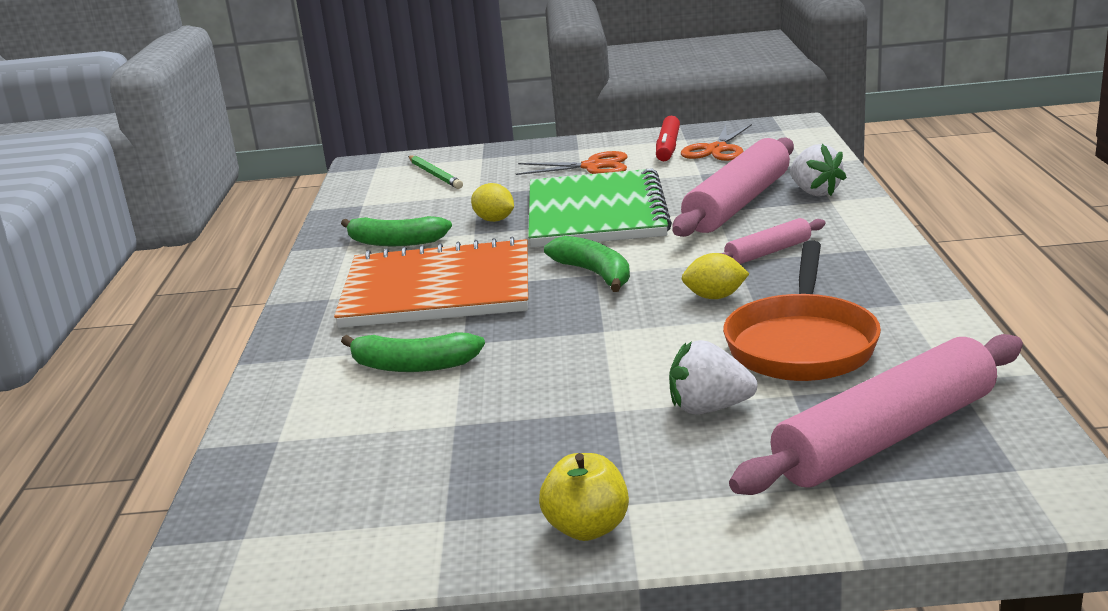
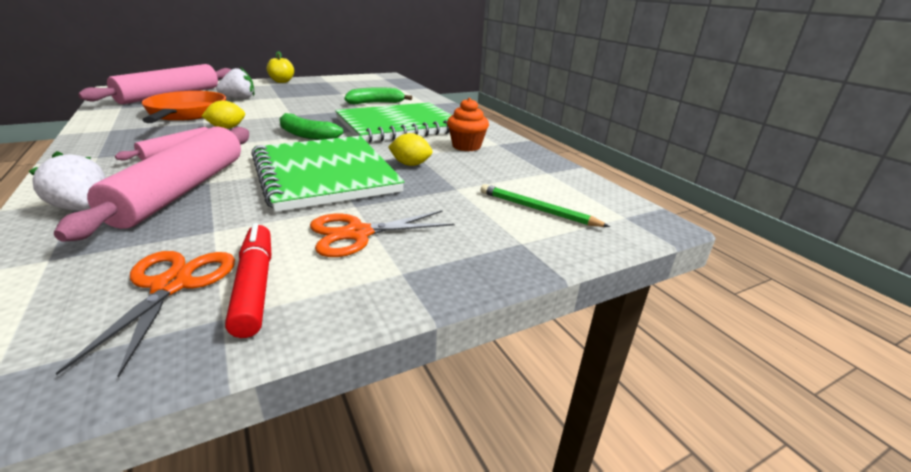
camera: 150 degrees right, 5 degrees up
(395, 242) = (466, 146): green banana -> orange cupcake
(438, 289) = (399, 125): orange notebook -> green notebook

